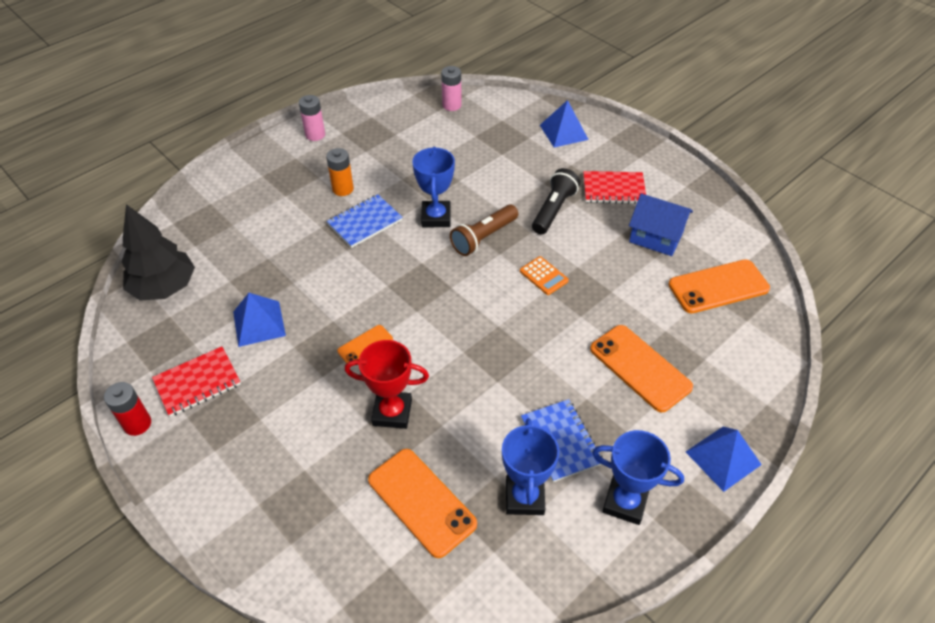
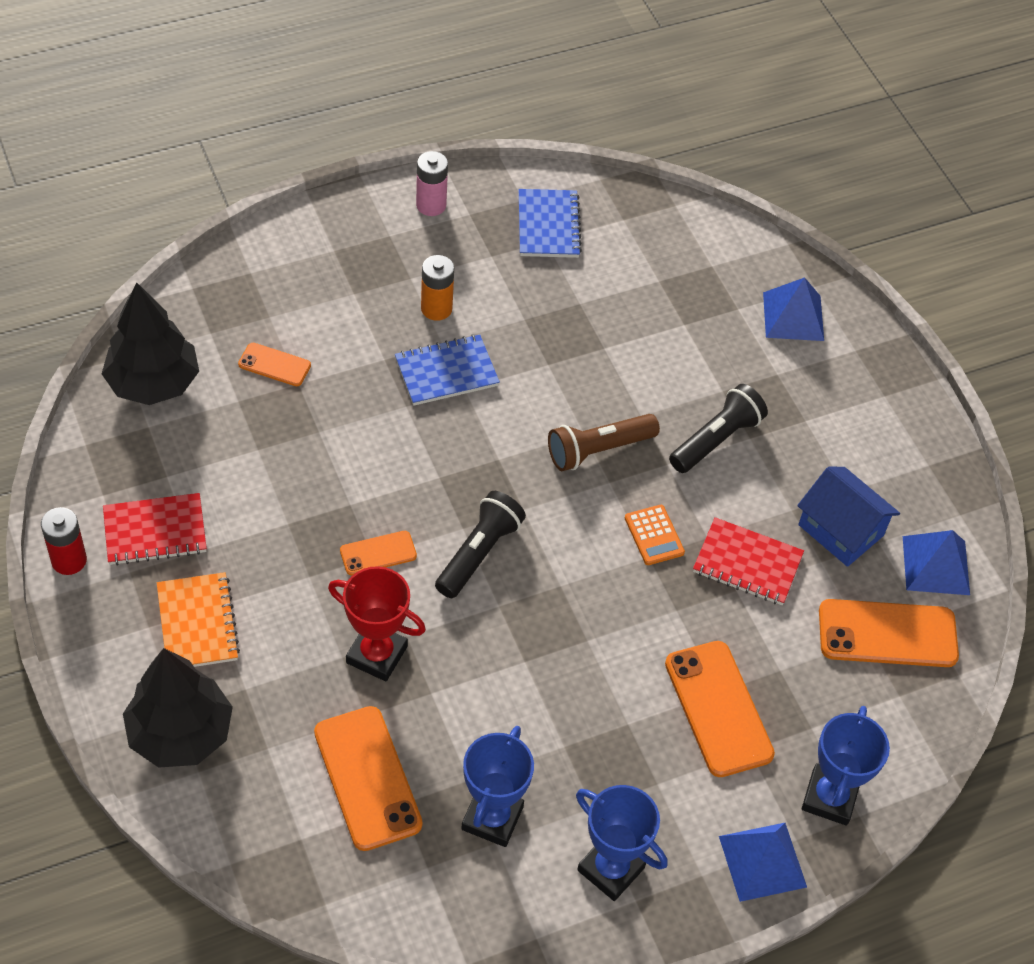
camera: 15 degrees right, 5 degrees up
(247, 252) = (274, 365): none -> orange phone
(251, 435) = (197, 623): none -> orange notebook
(259, 323) = (256, 476): blue pyramid -> blue pyramid (936, 565)
(266, 520) = (180, 733): none -> black tree
(434, 323) = (479, 553): none -> black flashlight
(436, 217) = (546, 396): blue trophy -> blue trophy (829, 797)
(452, 105) = (648, 216): pink battery -> none
(561, 441) = (569, 766): blue notebook -> blue notebook (548, 226)
(614, 189) = (819, 435): red notebook -> red notebook (747, 564)

